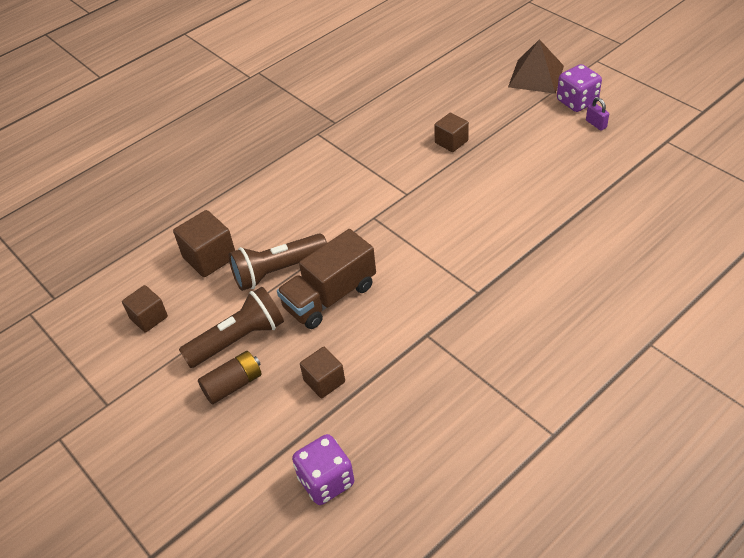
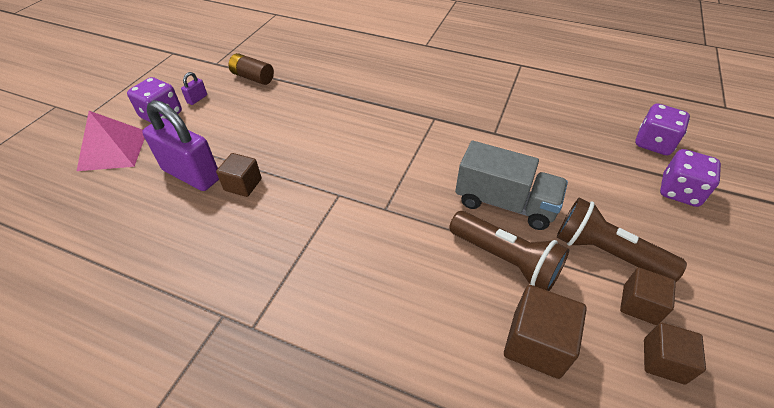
camera: 120 degrees left, 0 degrees up
(233, 385) = (649, 232): brown battery -> brown battery (253, 77)
(253, 448) = (679, 192): none -> purple dice
(324, 381) = (586, 174): brown cube -> brown cube (639, 305)
(330, 296) = (504, 203): brown truck -> grey truck
(480, 116) = (191, 174): none -> purple padlock
(536, 76) = (113, 150): brown pyramid -> pink pyramid

